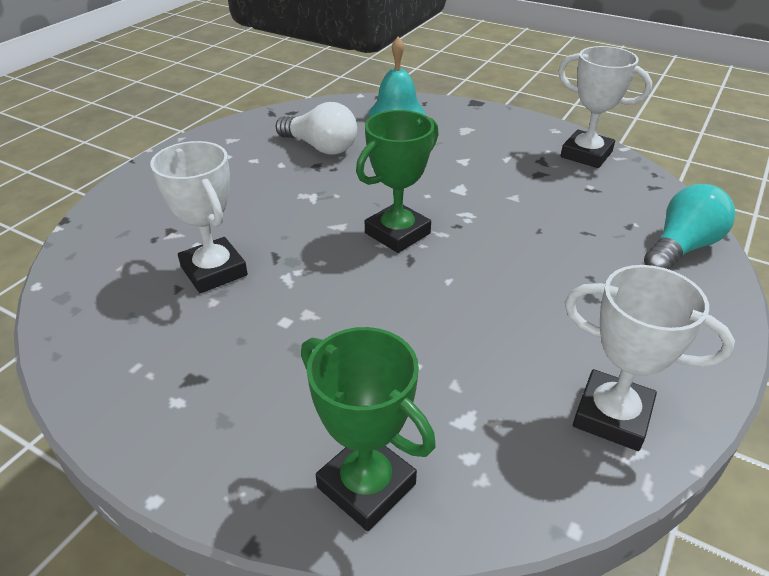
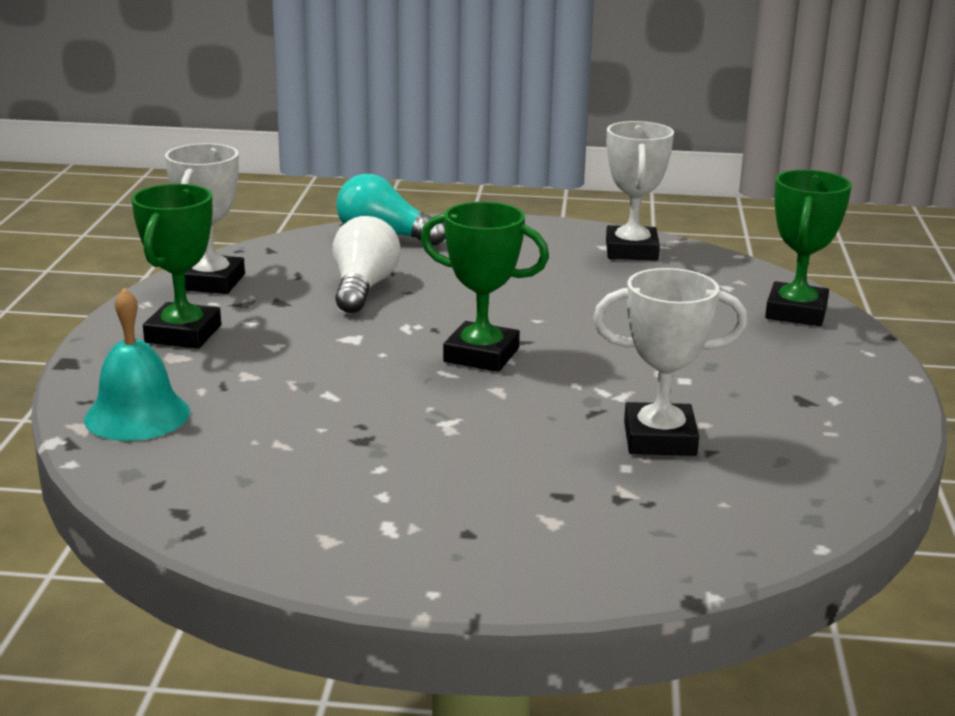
camera: 115 degrees left, 15 degrees down
(214, 271) = (659, 439): white trophy -> white trophy turned 60 degrees clockwise
(321, 147) = (303, 449): white light bulb -> white light bulb (363, 288)
(497, 135) = (183, 334): none -> green trophy

